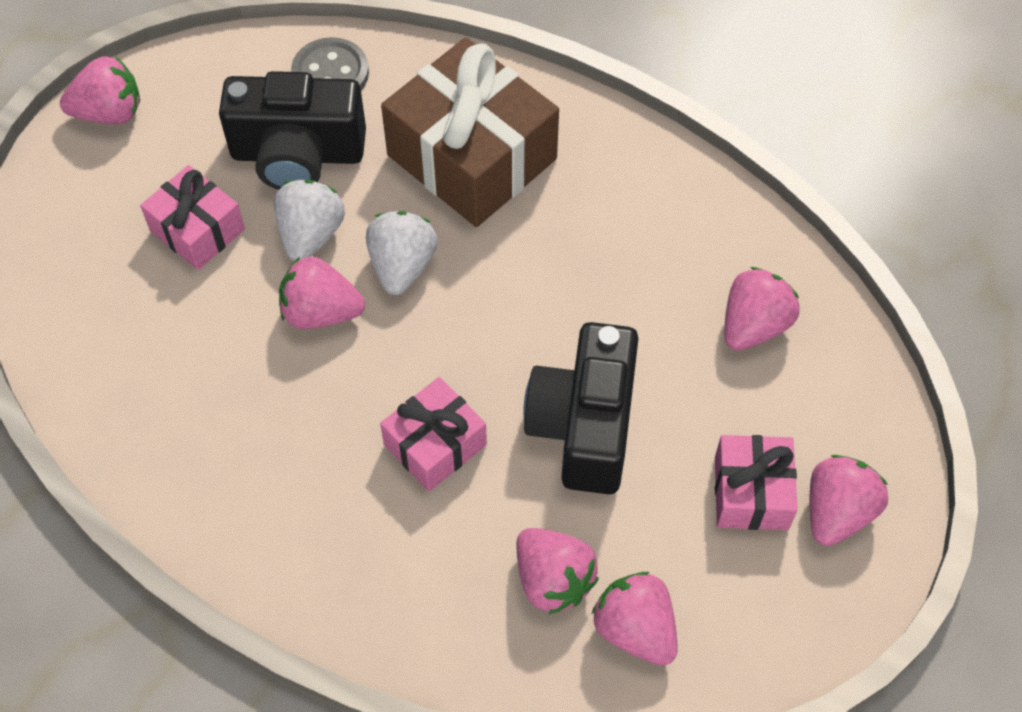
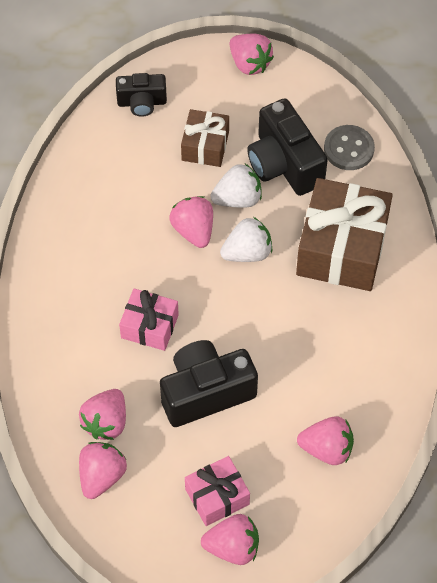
camera: 60 degrees right, 0 degrees up
(64, 271) = (142, 102): none -> black camera
(197, 230) = (205, 146): pink gift -> brown gift

